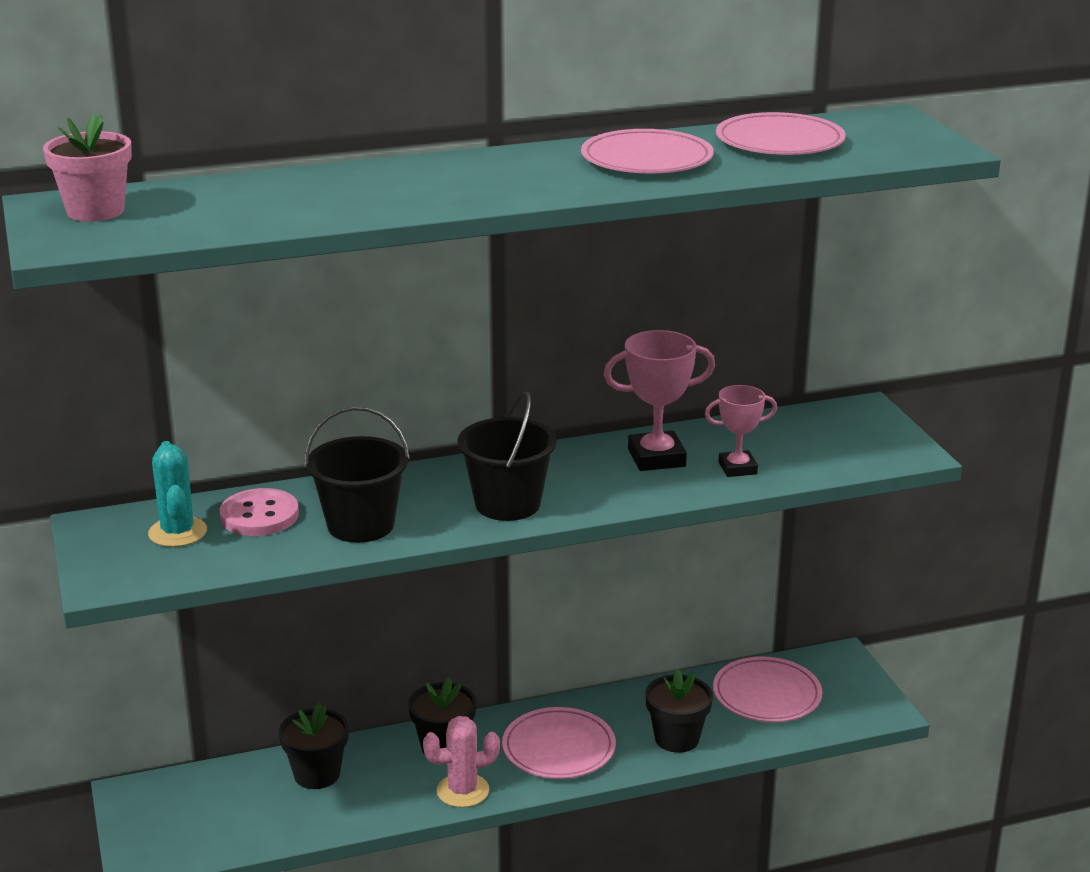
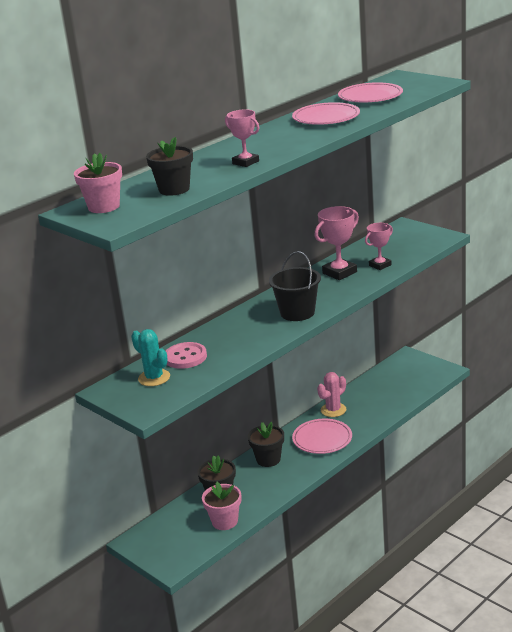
camera: 25 degrees left, 0 degrees up
(281, 822) = (225, 521): none -> pink flower pot
(360, 525) = (240, 344): black bucket -> none
(399, 201) = (245, 162): none -> pink trophy
(463, 791) = (297, 473): pink cactus -> pink cactus (333, 410)
(677, 738) = (370, 415): black flower pot -> black flower pot (174, 189)
(767, 695) = (391, 382): pink plate -> none

